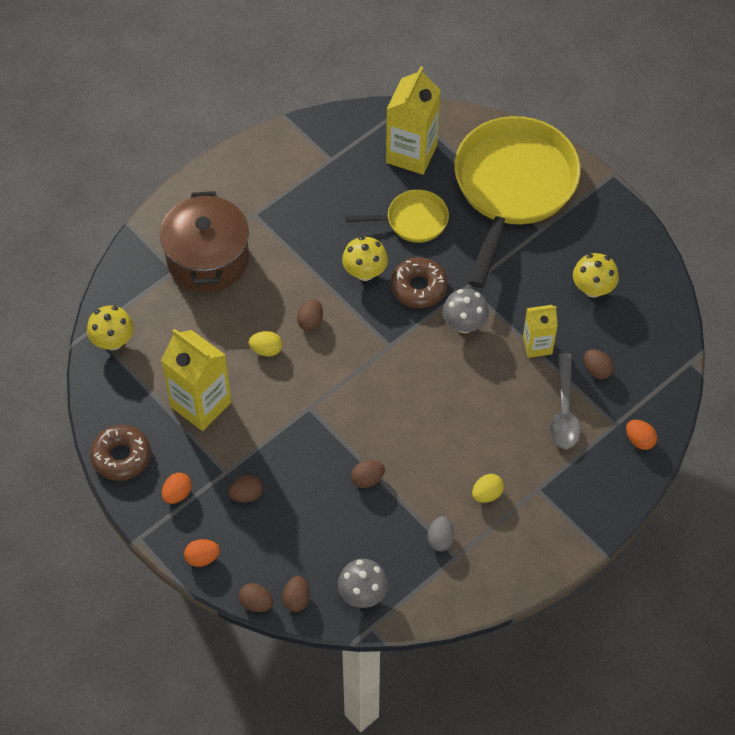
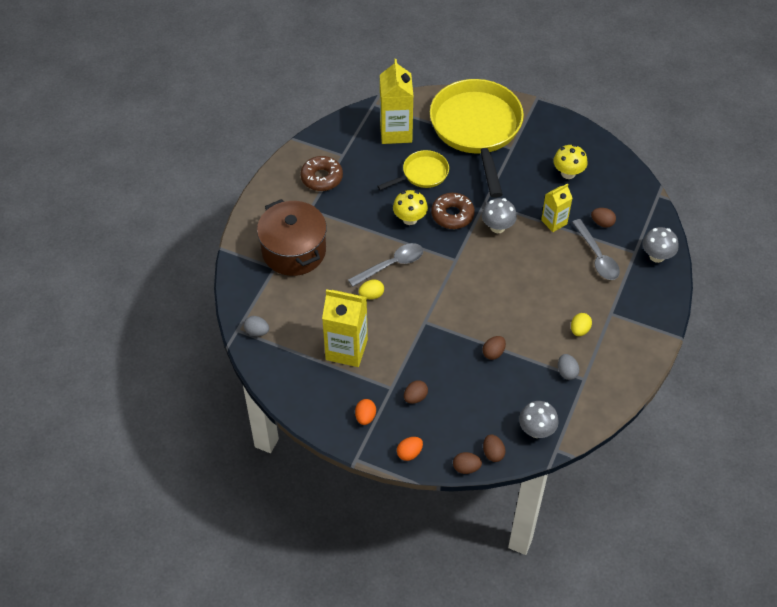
camera: 25 degrees left, 5 degrees down
(113, 341) = (257, 331): yellow mushroom -> grey egg
(121, 456) = (309, 408): brown donut -> brown donut (322, 178)
(310, 321) = (391, 265): brown egg -> grey spoon
(639, 440) = (657, 256): orange egg -> grey mushroom

